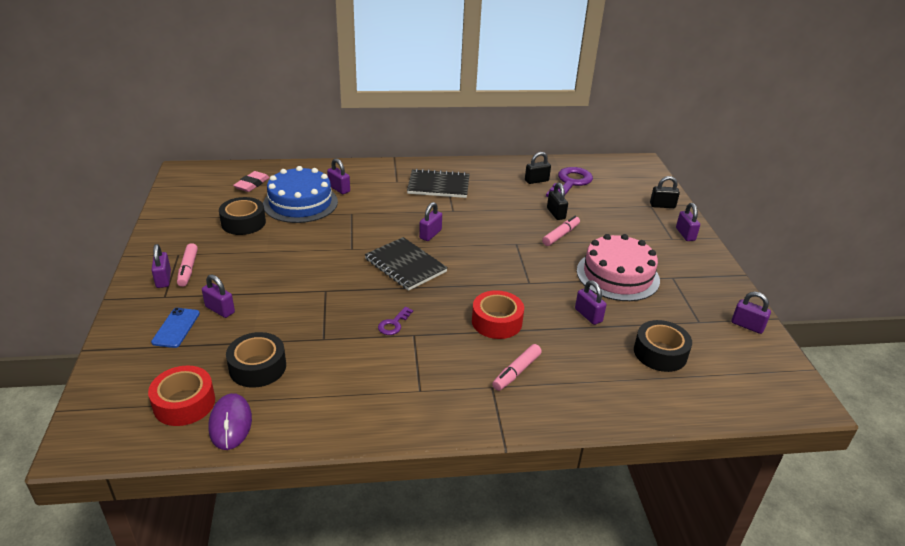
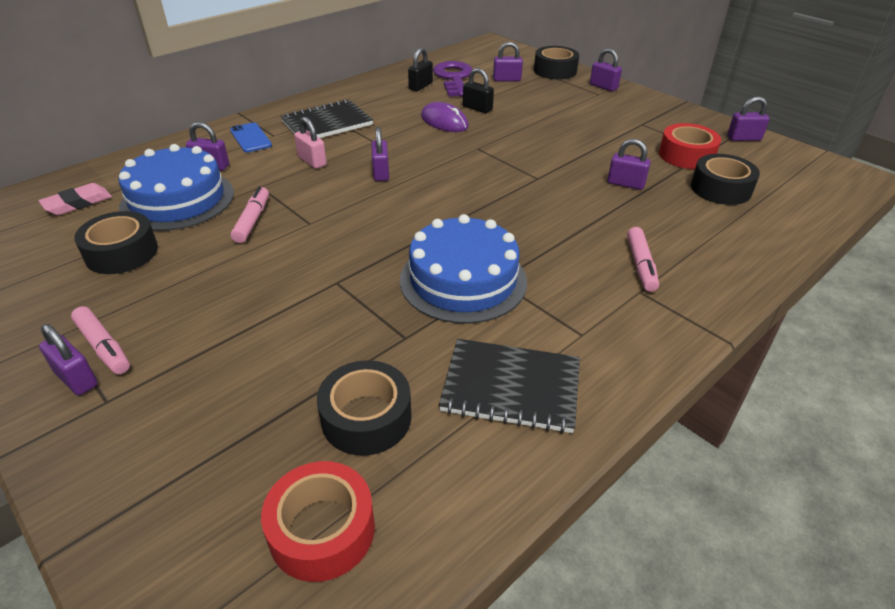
camera: 35 degrees left, 5 degrees up
(176, 328) = (179, 434): blue phone -> blue phone (250, 138)
(220, 310) = (220, 374): purple padlock -> purple padlock (506, 79)
(230, 423) = (422, 513): purple mouse -> purple mouse (444, 121)
(252, 184) = (78, 203): pink eraser -> pink eraser turned 60 degrees clockwise
(393, 324) = (463, 280): purple key -> blue cake
(398, 209) = (312, 161): none -> pink padlock
(405, 265) = (395, 214): black notebook -> black notebook (511, 387)
(496, 322) = (559, 227): red tape -> red tape (686, 155)
(560, 235) = (507, 125): pink marker -> pink marker (252, 220)
(617, 275) = (600, 140): pink cake -> none
(662, 205) = (555, 71): black padlock -> black tape

